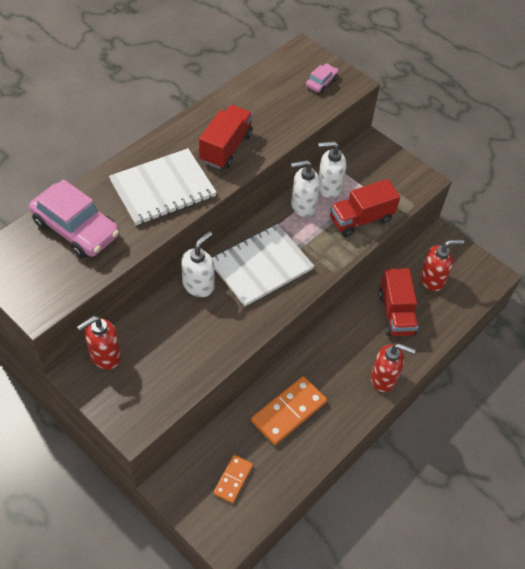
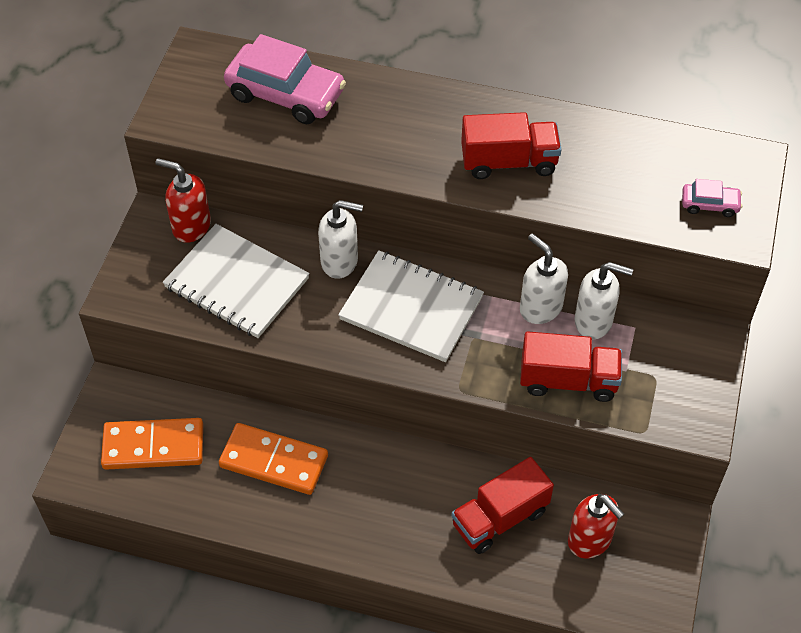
camera: 65 degrees right, 0 degrees up
(76, 229) = (285, 94): pink car -> pink car turned 75 degrees counterclockwise
(163, 189) = (398, 136): white notebook -> white notebook (236, 283)
(233, 479) = (153, 446): orange domino -> orange domino, size x1.69
(328, 187) = (594, 321): white soap dispenser -> white soap dispenser turned 135 degrees clockwise
(361, 219) = (568, 380): red truck -> red truck turned 150 degrees clockwise
(384, 378) = (387, 546): red soap dispenser -> none

